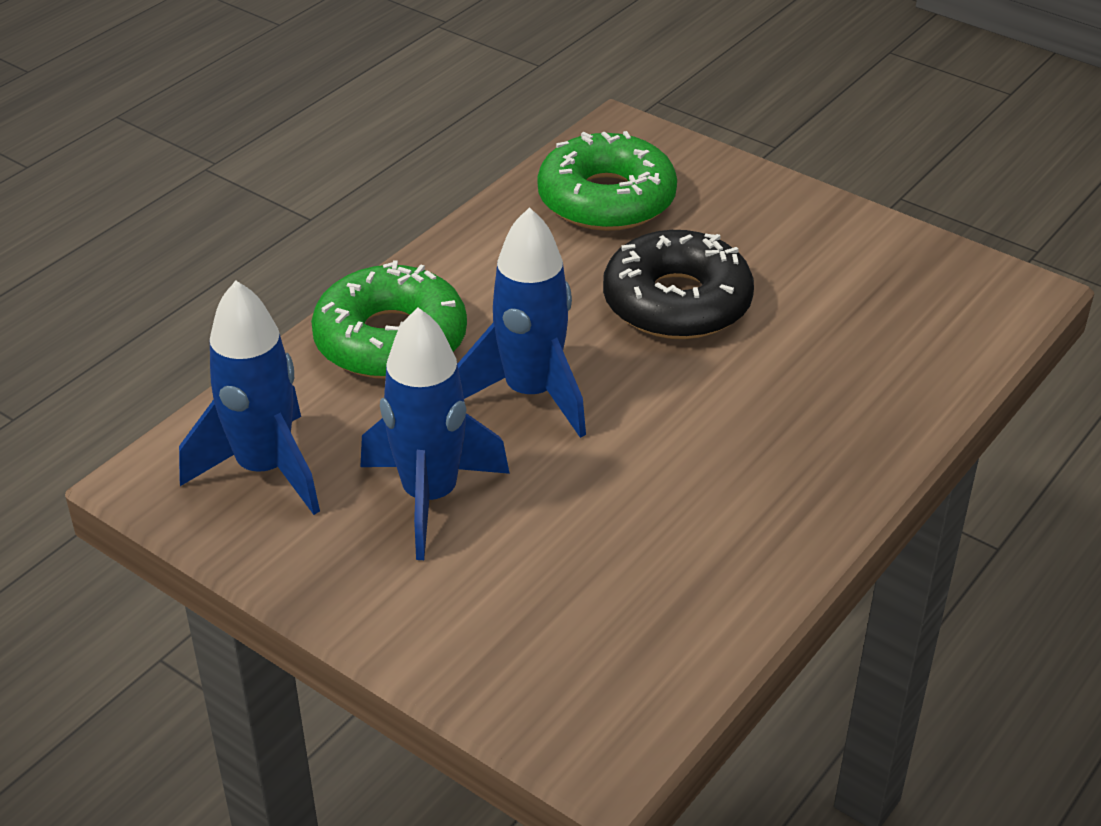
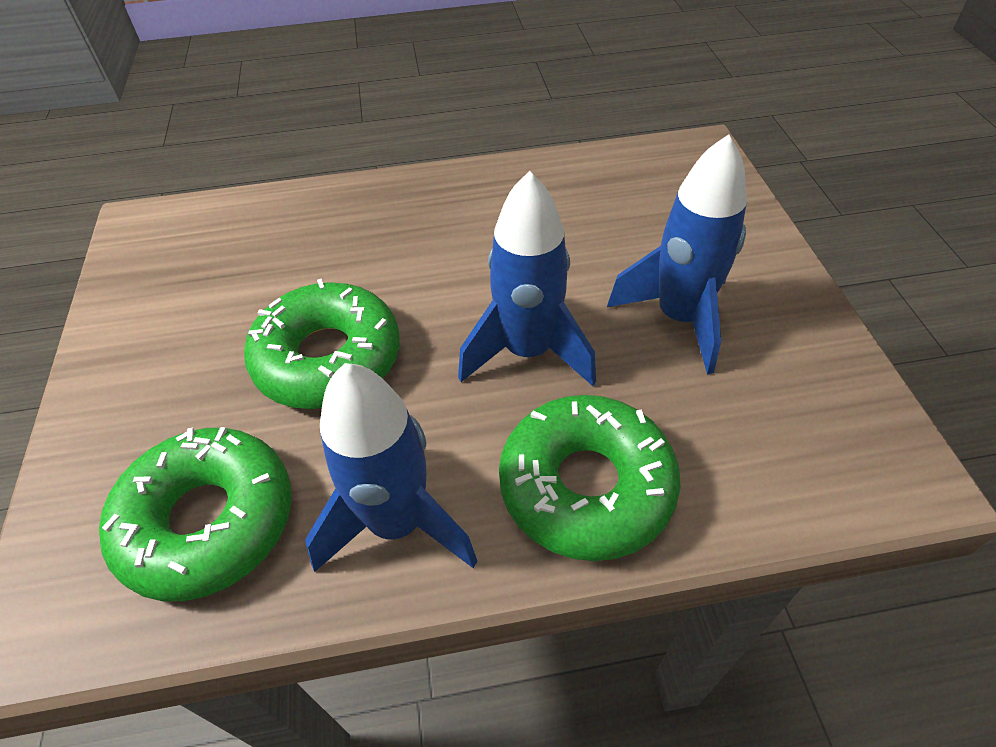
camera: 135 degrees left, 10 degrees up
(265, 469) = (796, 419): blue rocket -> blue rocket (397, 523)
(677, 302) = (328, 358): black donut -> green donut

